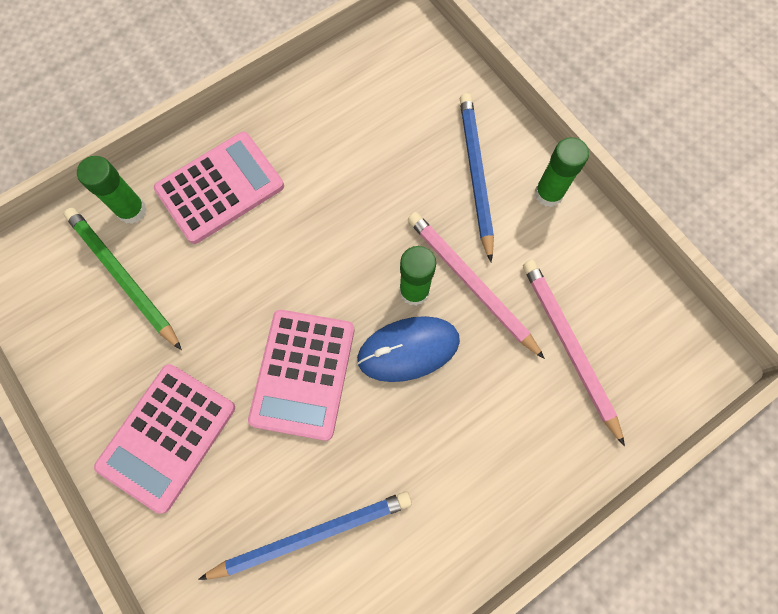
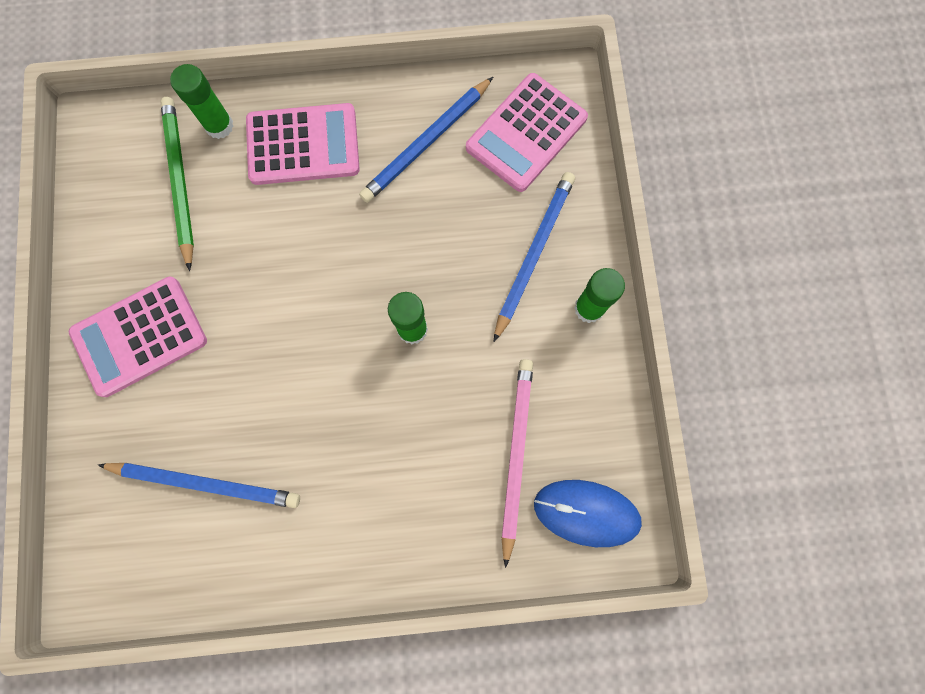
camera: 30 degrees right, 5 degrees up
(303, 374) = (276, 347): pink calculator -> pink calculator (526, 133)
(328, 132) = (427, 143): none -> blue pencil
(408, 350) = (375, 377): blue mouse -> blue mouse (586, 513)
(471, 284) = (465, 351): pink pencil -> none

